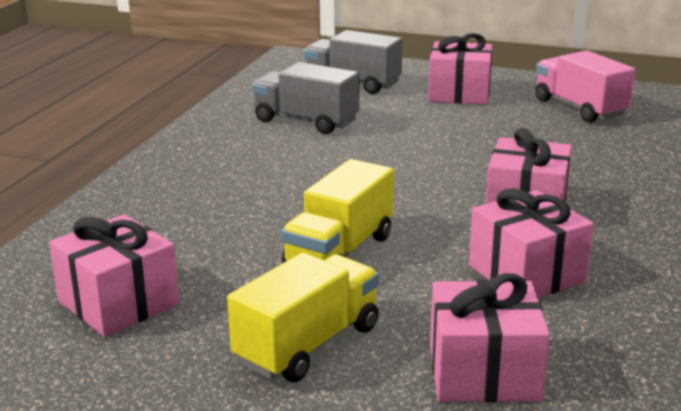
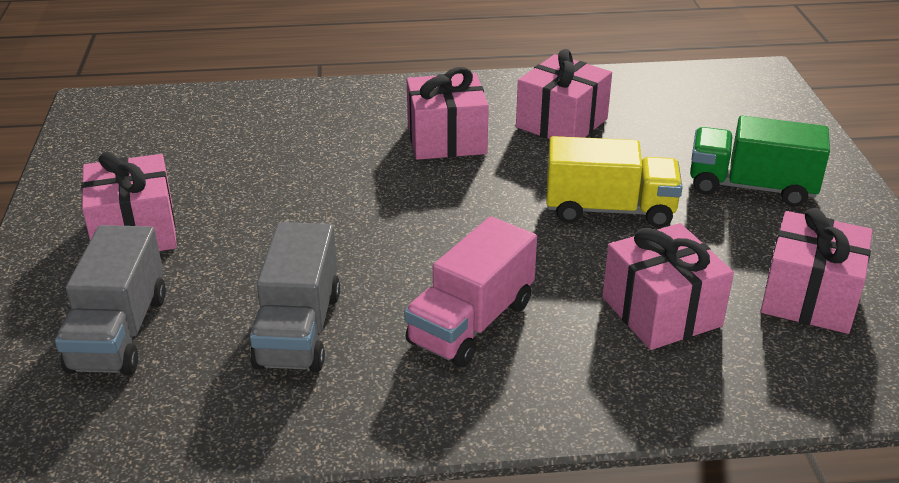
camera: 115 degrees left, 10 degrees up
(307, 345) = (751, 187): yellow truck -> green truck
(483, 372) = (702, 119): pink gift -> pink gift (661, 311)
(579, 108) = (161, 146): pink truck -> pink truck (471, 323)

